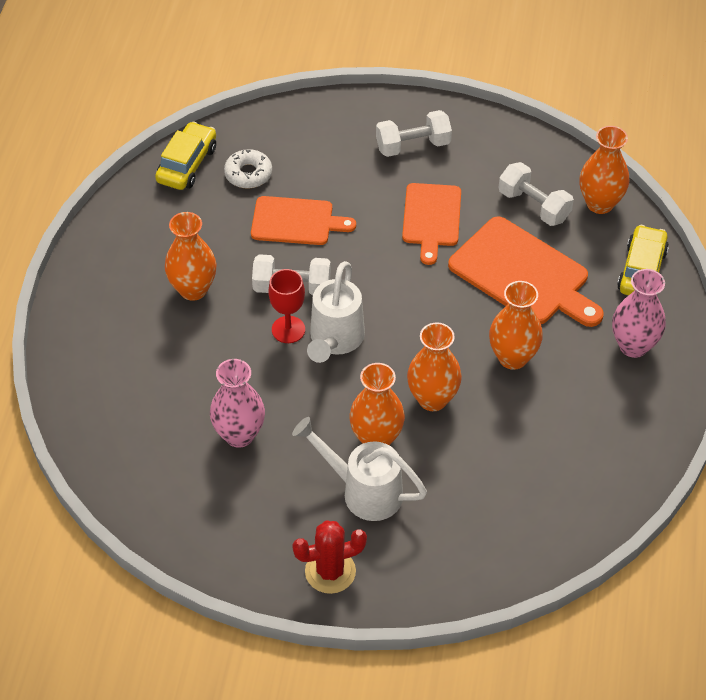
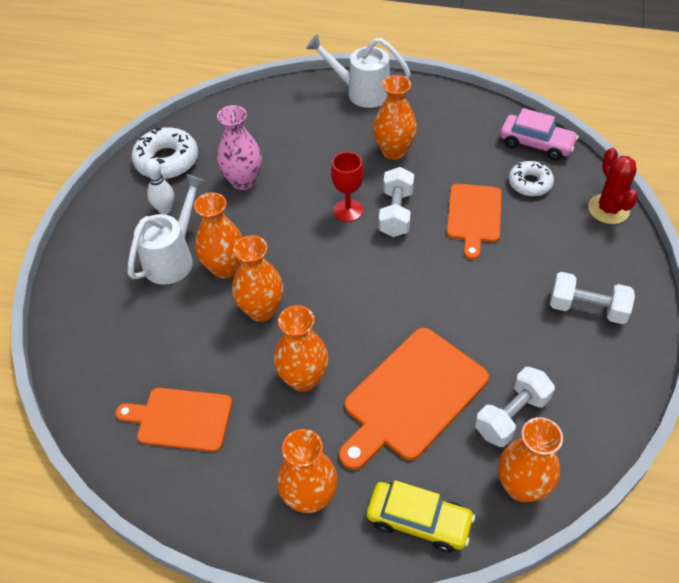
camera: 95 degrees right, 0 degrees up
(187, 164) = (536, 144): yellow car -> pink car
(200, 523) = (167, 161): none -> white donut
(287, 511) = (165, 209): none -> white bowling pin
(330, 571) = (103, 235): red cactus -> red cactus (608, 209)
(335, 340) = (334, 241): white watering can -> white watering can (361, 92)
(413, 145) = (587, 308): white dumbbell -> white dumbbell turned 60 degrees counterclockwise
(431, 218) = (485, 320): orange cutting board -> orange cutting board (180, 419)
(633, 346) = (309, 497): pink vase -> orange vase

